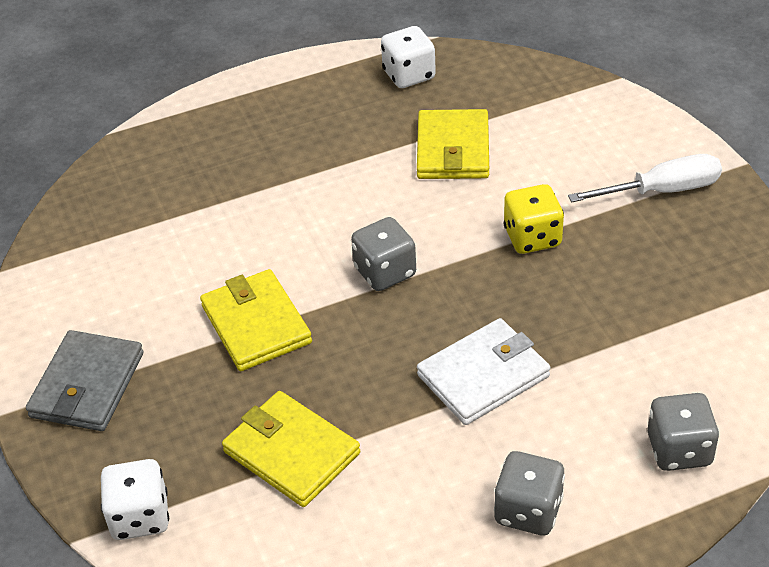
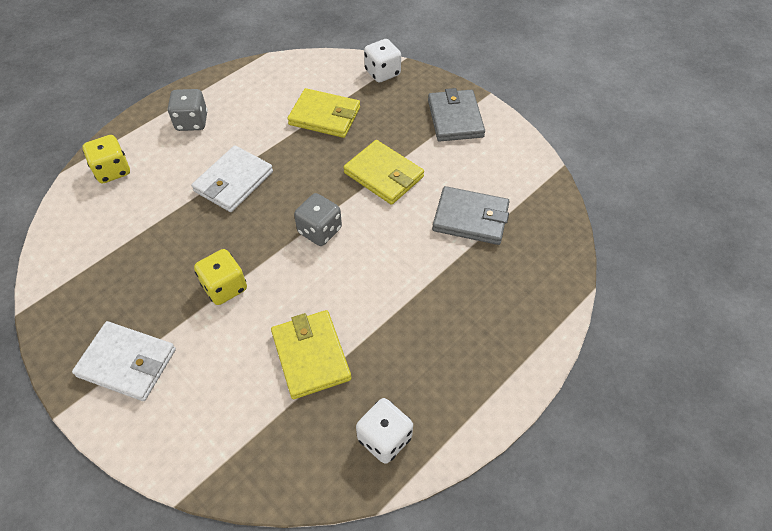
camera: 155 degrees right, 10 degrees up
(181, 236) = (470, 218): none -> grey wallet
(663, 190) = (127, 363): white screwdriver -> white wallet
(679, 450) = (112, 171): grey dice -> yellow dice

